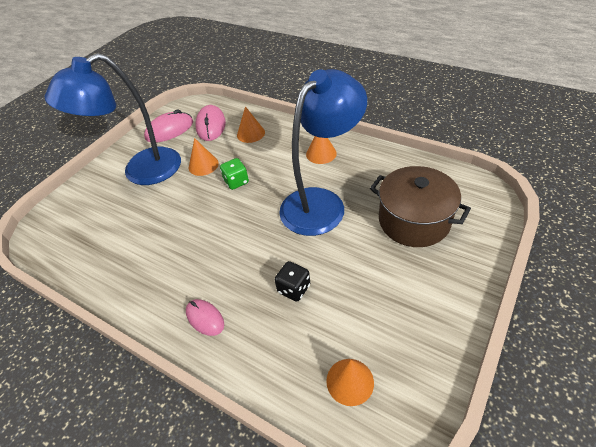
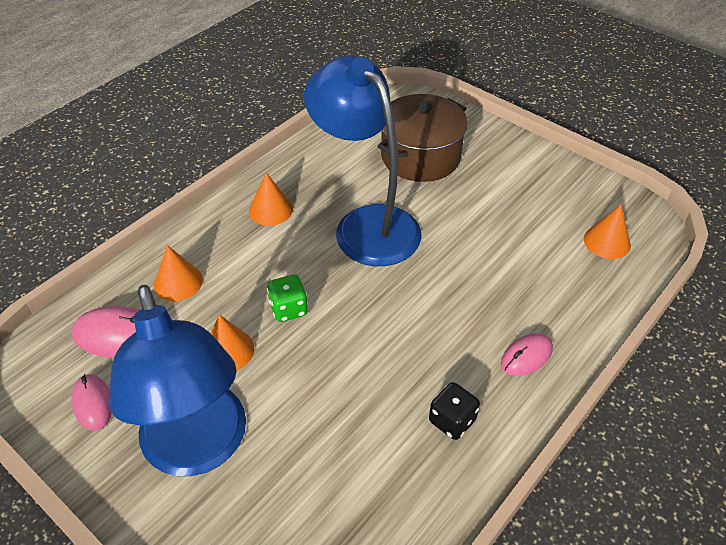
camera: 85 degrees left, 0 degrees up
(169, 130) = (93, 403): pink mouse -> pink mouse, size x0.64
(294, 289) = (495, 268): black dice -> black dice (452, 421)

